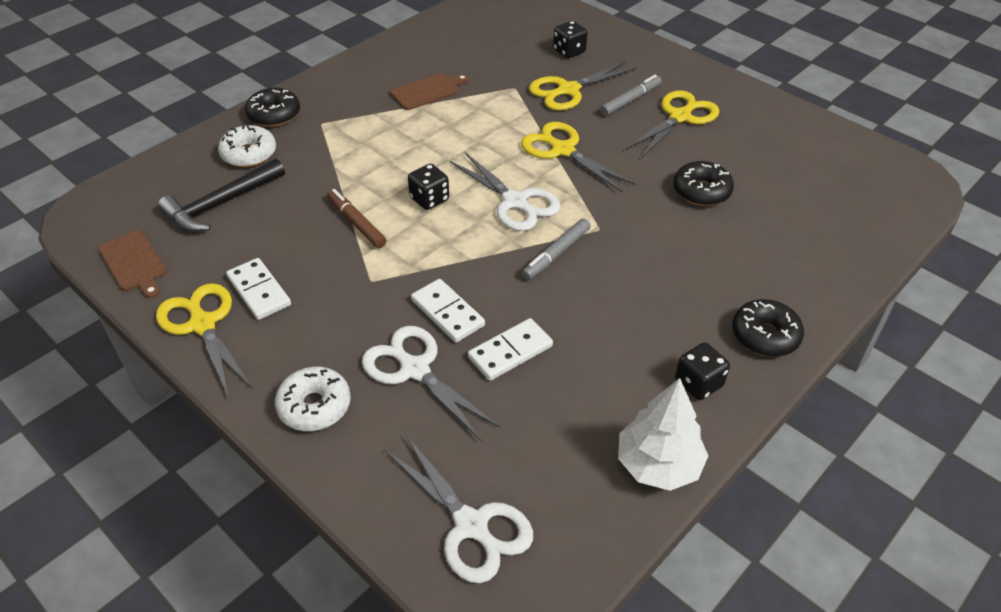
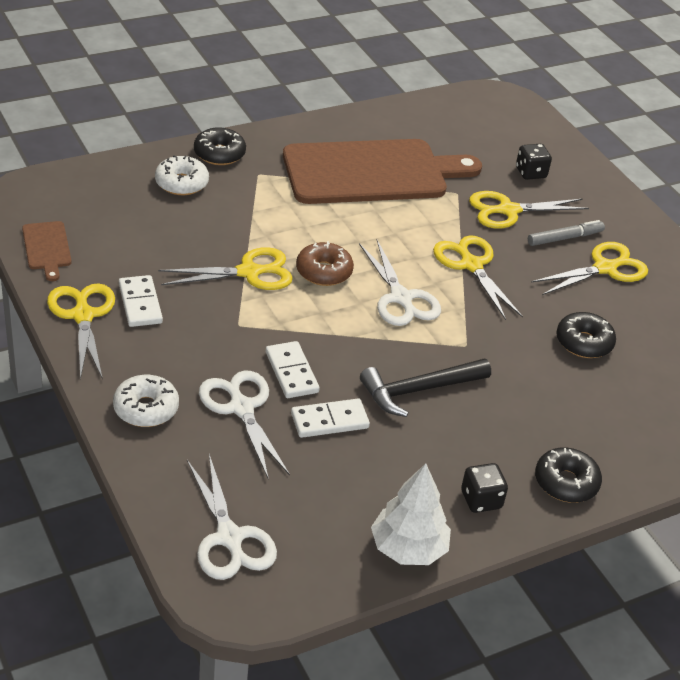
camera: 15 degrees right, 5 degrees down
(220, 204) = (138, 220): black hammer -> black hammer (418, 390)
(356, 223) = (249, 272): brown marker -> yellow scissors
(427, 91) = (371, 172): brown cutting board -> brown cutting board, size x2.45
(429, 199) = (324, 272): black dice -> brown donut
(556, 254) = (414, 354): grey marker -> none

